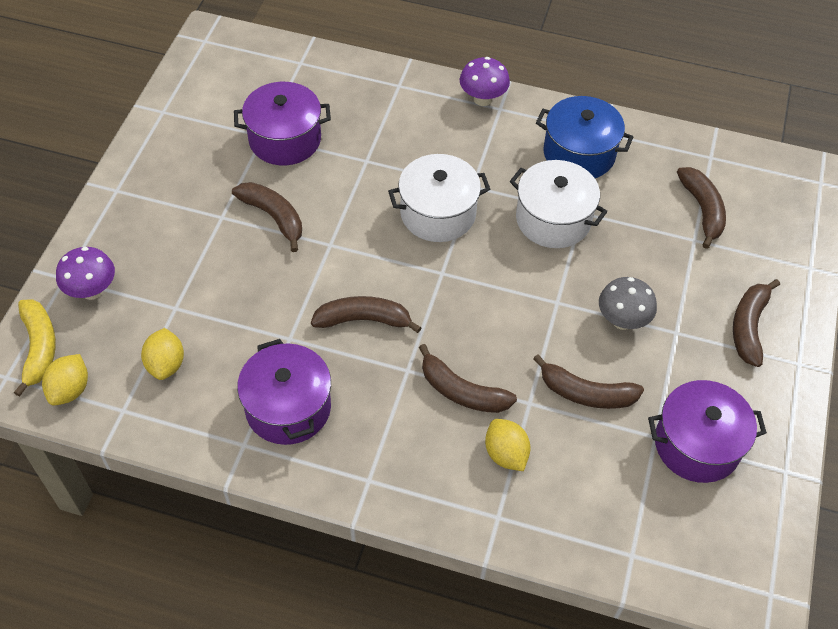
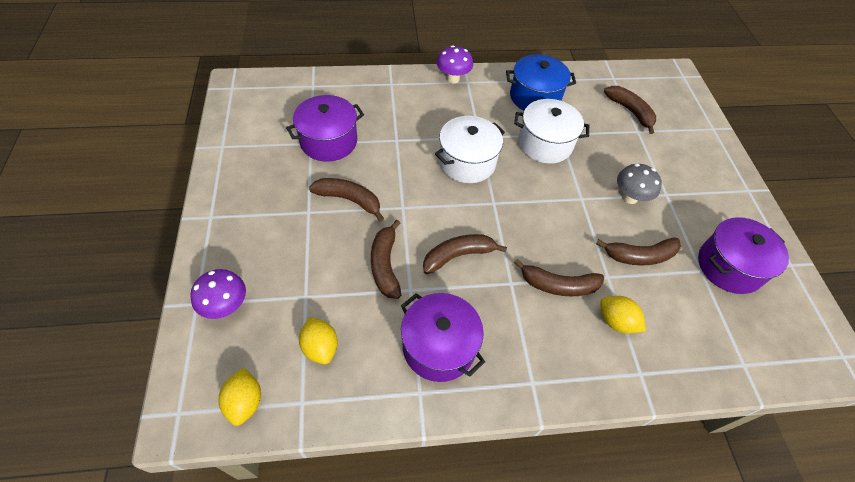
camera: 25 degrees left, 0 degrees up
(39, 348) = (199, 374): yellow banana -> none
(748, 327) = (705, 176): brown banana -> brown banana (385, 265)

